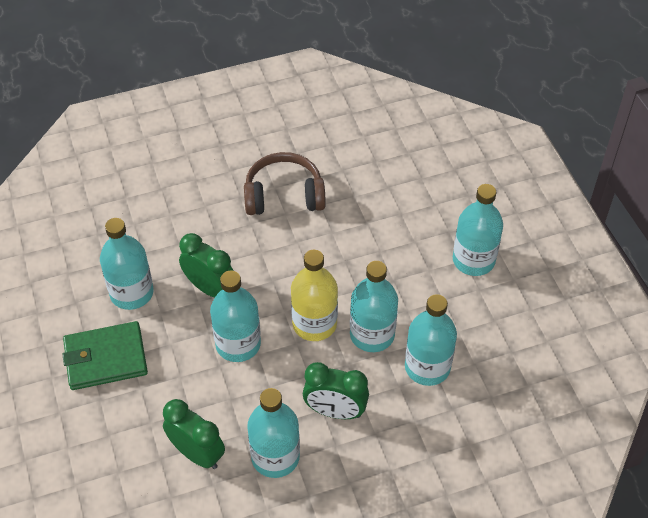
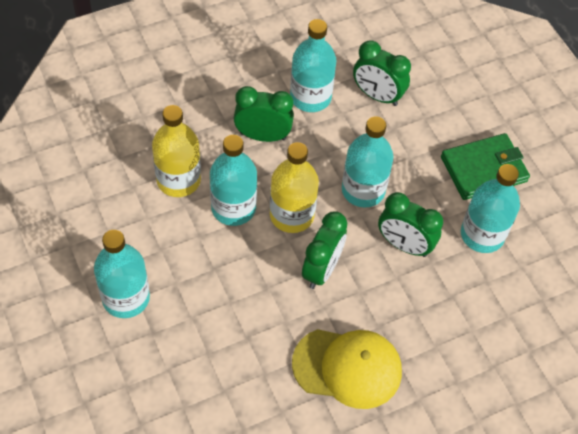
camera: 170 degrees right, 5 degrees up
(284, 195) = (347, 367): brown headphones -> yellow cap
(293, 272) = (321, 269): none -> green clock
(427, 367) = (178, 180): turquoise bottle -> yellow bottle

